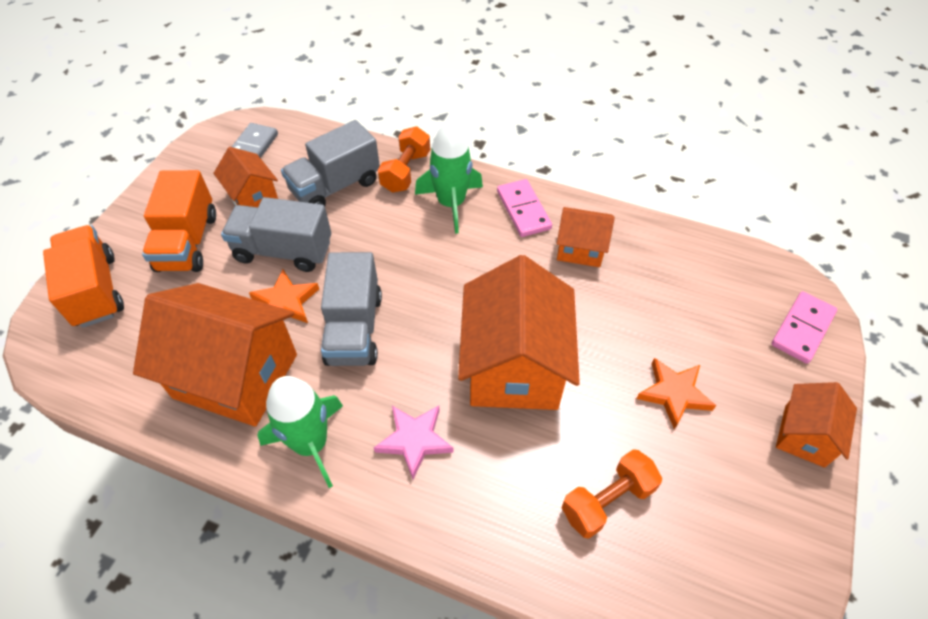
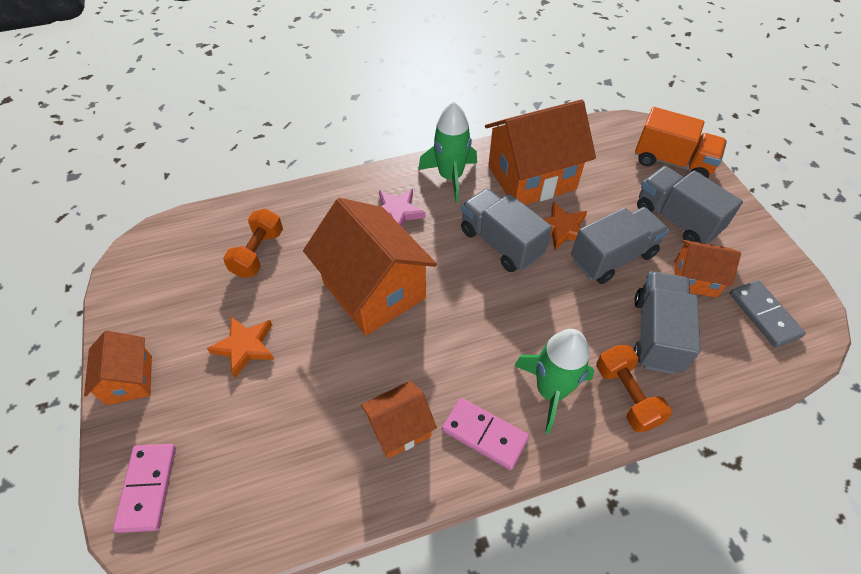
camera: 140 degrees right, 0 degrees up
(188, 242) = (676, 219): orange truck -> grey truck

